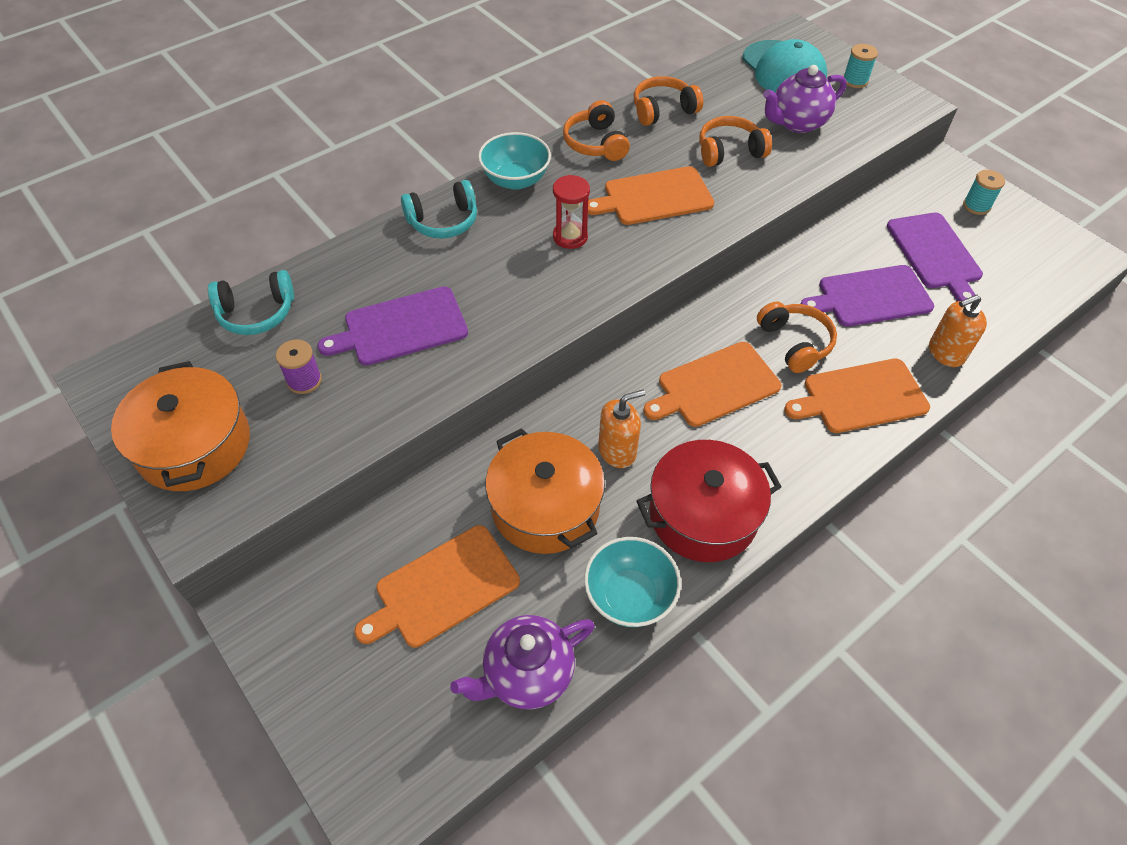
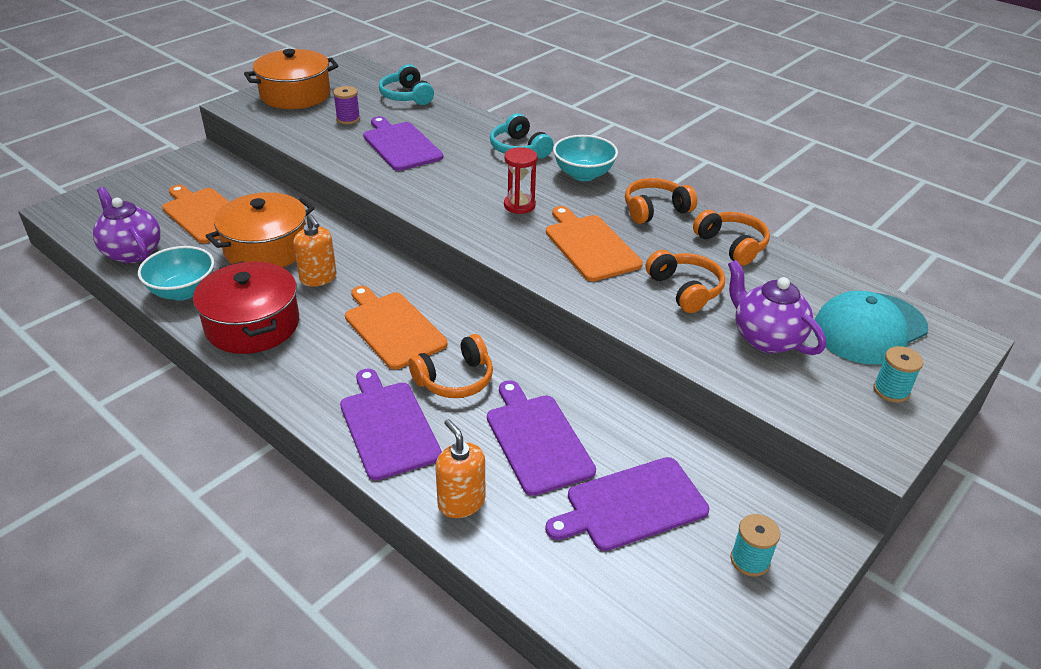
camera: 80 degrees right, 15 degrees down
(861, 397) = (388, 426): orange cutting board -> purple cutting board

